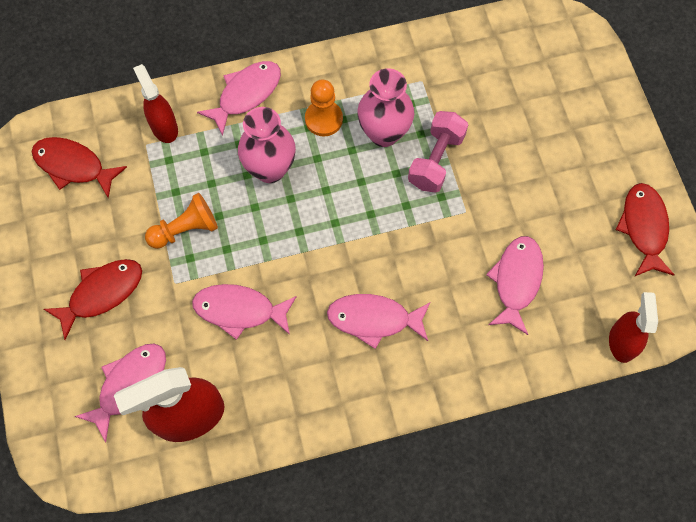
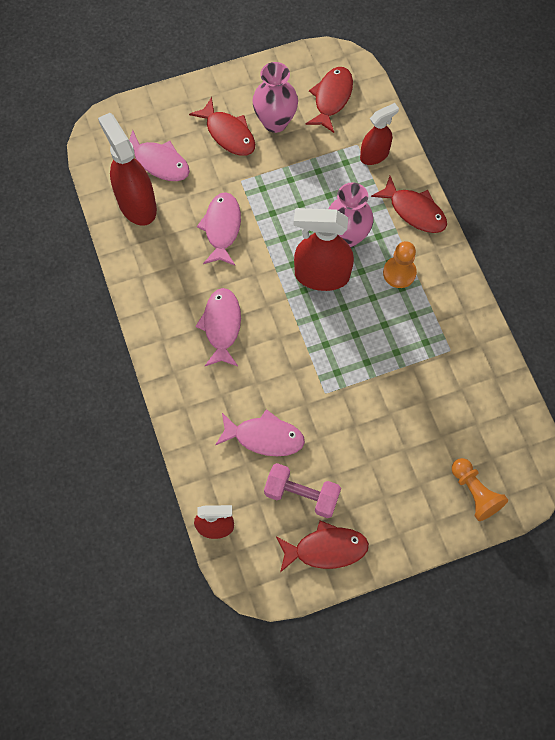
camera: 85 degrees right, 0 degrees up
(185, 229) = (286, 182): orange pawn -> orange pawn (474, 492)
(246, 94) = (414, 211): pink fish -> red fish
(318, 201) = (321, 275): none -> red spray bottle
(384, 133) = (392, 322): pink vase -> pink vase (275, 122)
(436, 160) = (372, 366): pink dumbbell -> pink dumbbell (301, 494)

